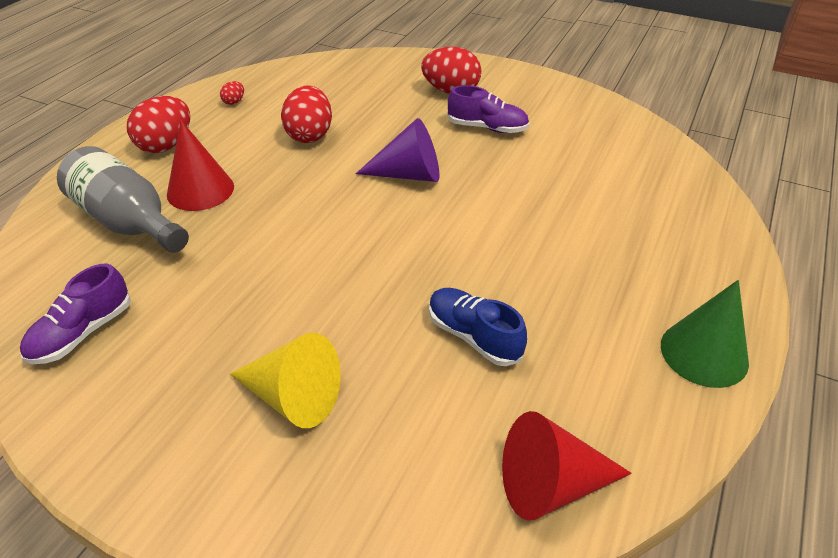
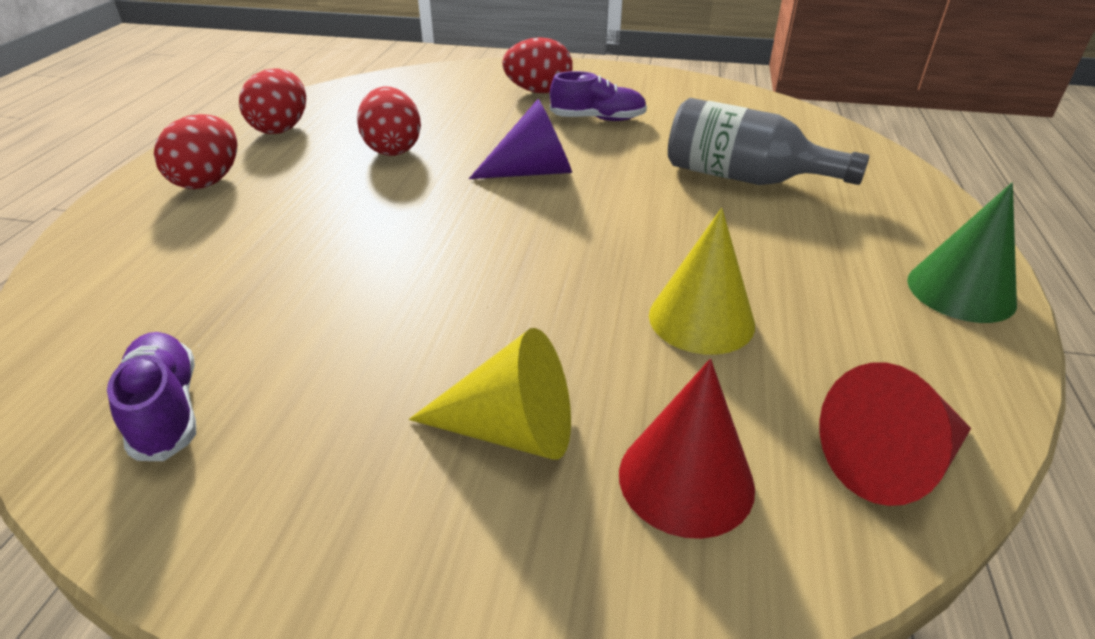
camera: 15 degrees left, 5 degrees down
(82, 333) = (166, 410): purple shoe -> purple shoe turned 135 degrees clockwise
(129, 222) = (188, 268): grey bottle -> grey bottle (743, 177)
(200, 190) = (275, 221): red cone -> red cone (686, 479)
(234, 102) = (281, 128): red egg -> red egg, size x2.20
(473, 336) = (701, 319): blue shoe -> yellow cone

